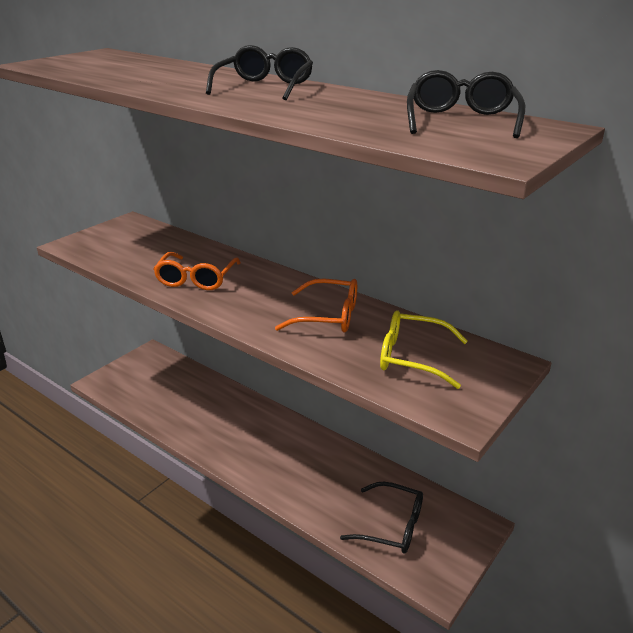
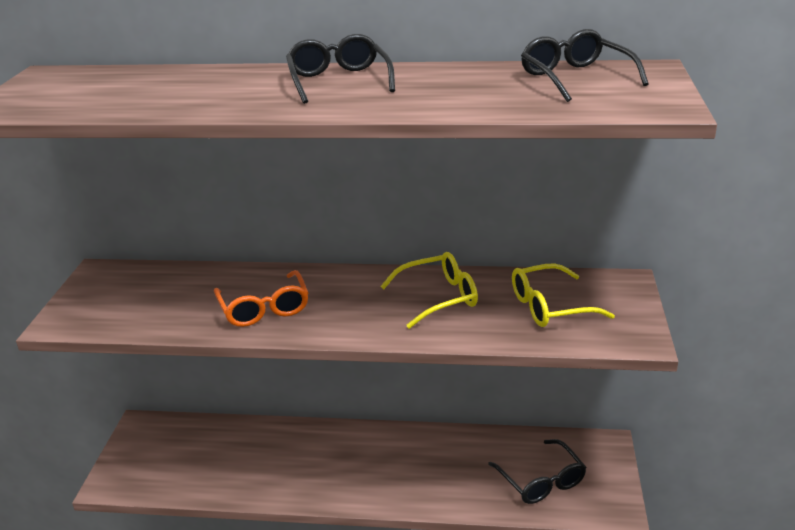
camera: 30 degrees left, 0 degrees up
(328, 316) = (438, 297): orange glasses -> yellow glasses
(392, 526) = (541, 481): black glasses -> black glasses turned 75 degrees clockwise

